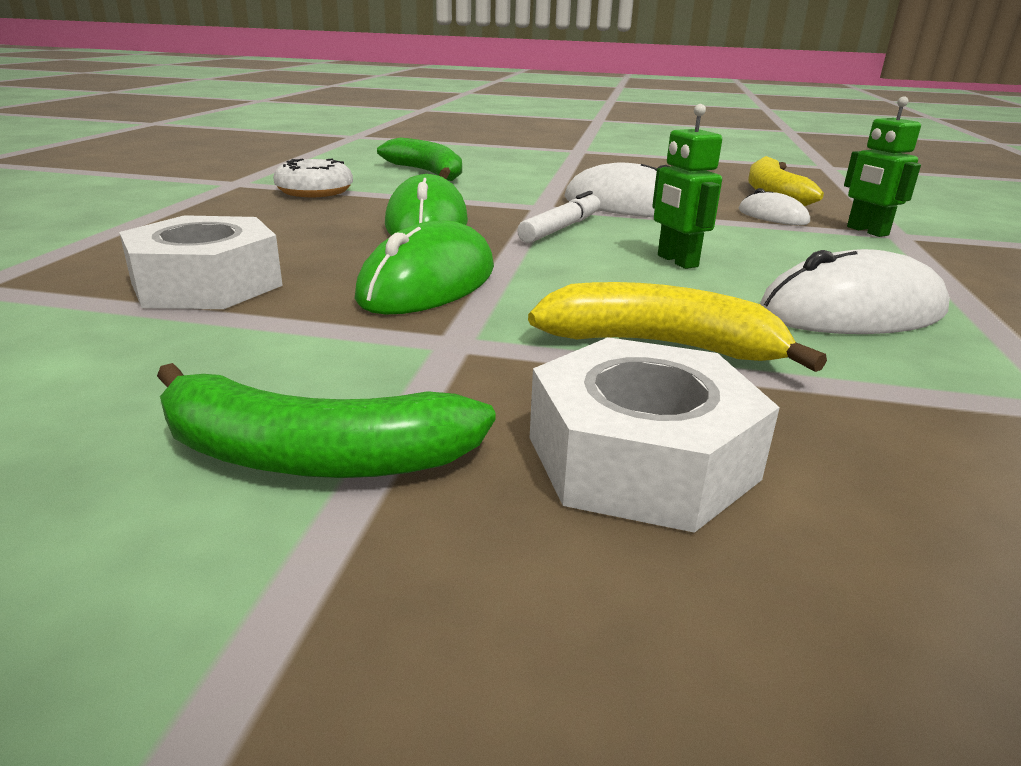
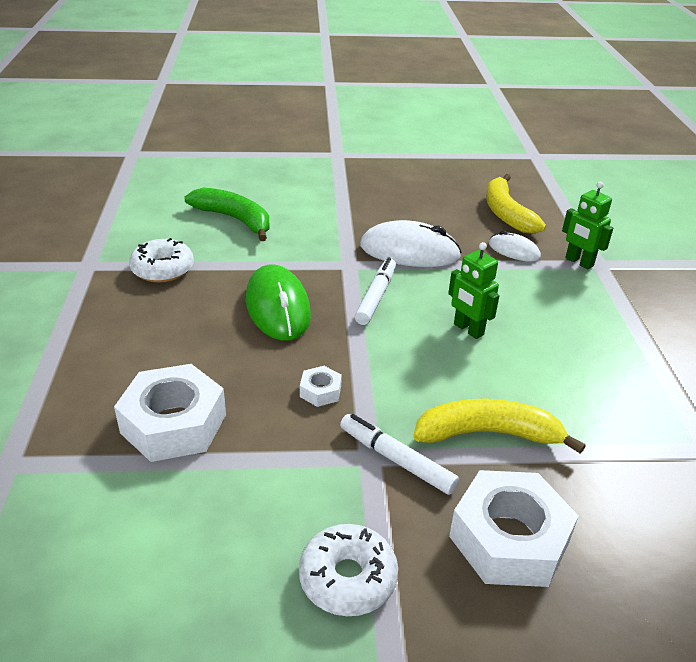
camera: 15 degrees left, 10 degrees up
(312, 456) = (347, 578): green banana -> white donut
(428, 283) = (320, 391): green mouse -> white nut
(494, 350) = (396, 459): none -> white marker
(852, 312) = (585, 373): white mouse -> none

